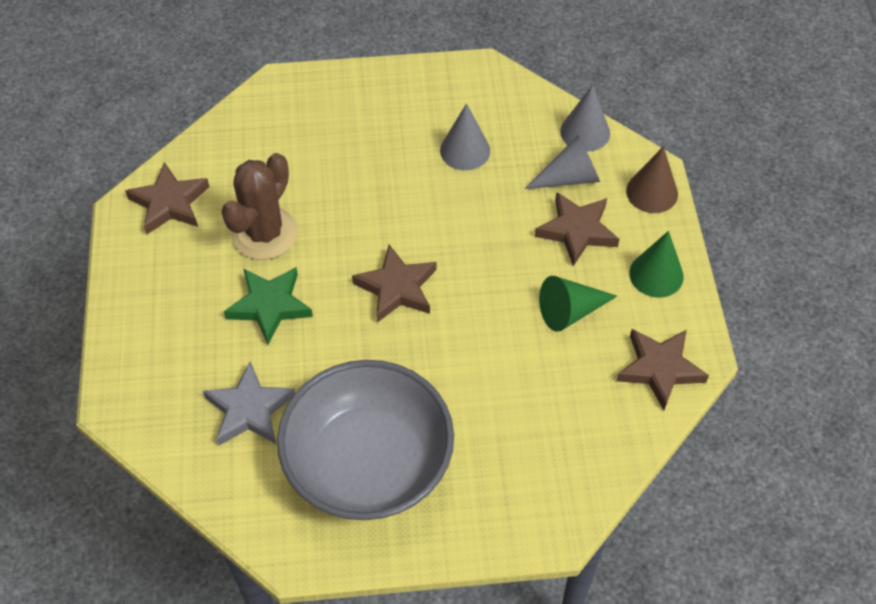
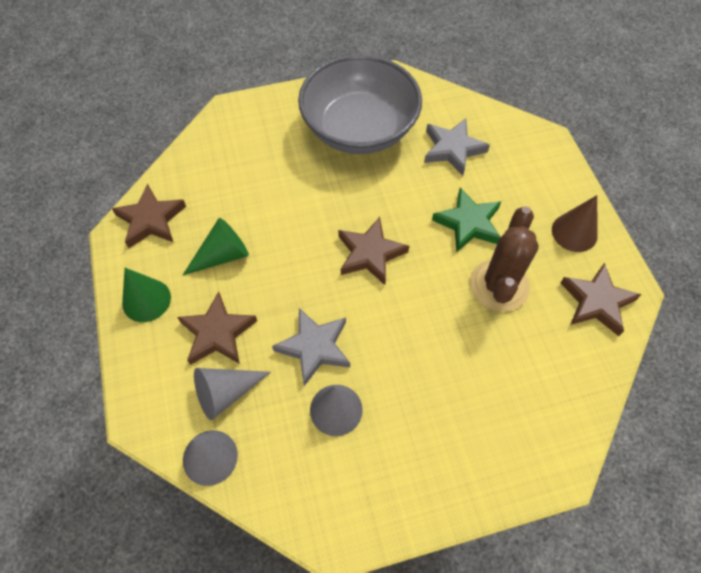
camera: 170 degrees right, 5 degrees up
(477, 203) = (314, 347): none -> grey star
(652, 192) = (142, 389): brown cone -> brown cone (574, 232)

